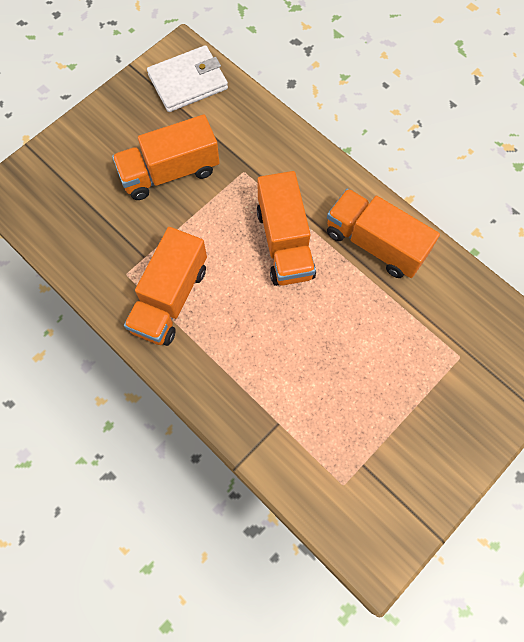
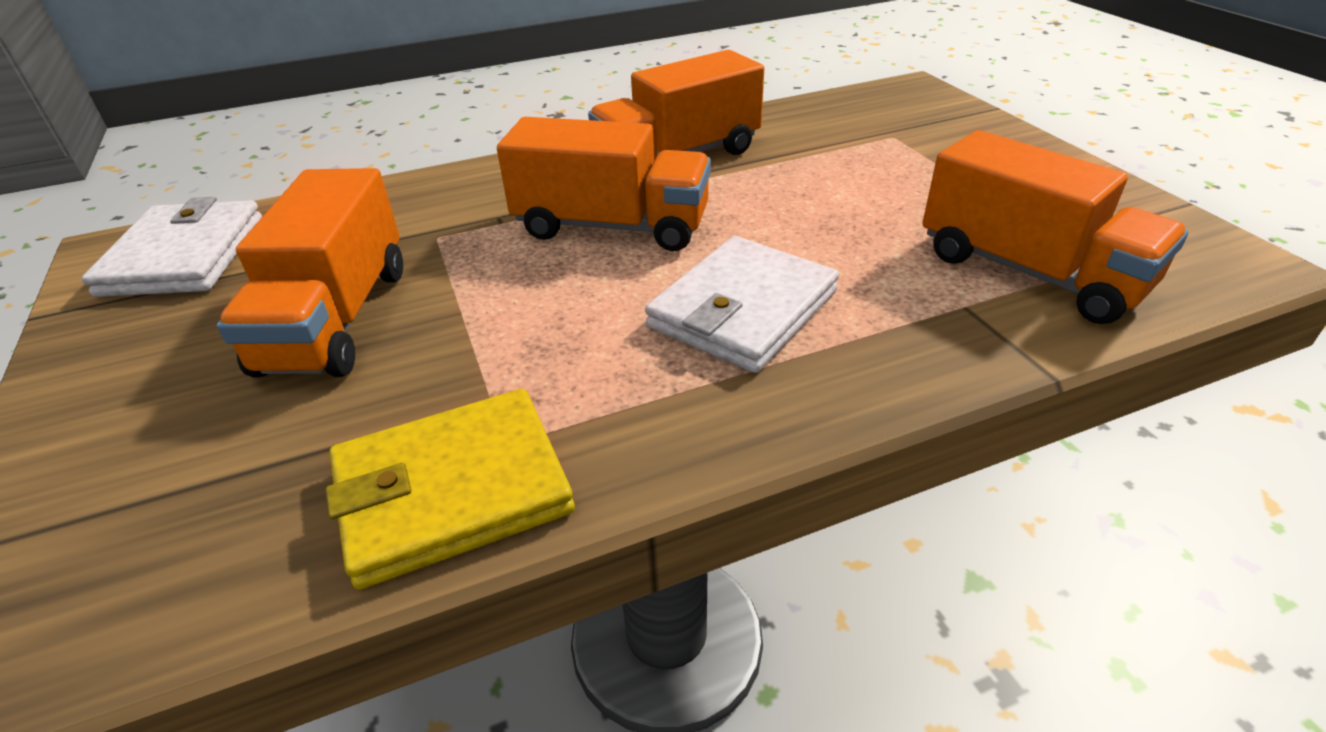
camera: 65 degrees left, 30 degrees down
(98, 269) = (452, 490): none -> yellow wallet
(170, 298) = (621, 384): orange truck -> orange truck (1029, 272)
(237, 327) = (743, 309): none -> white wallet

